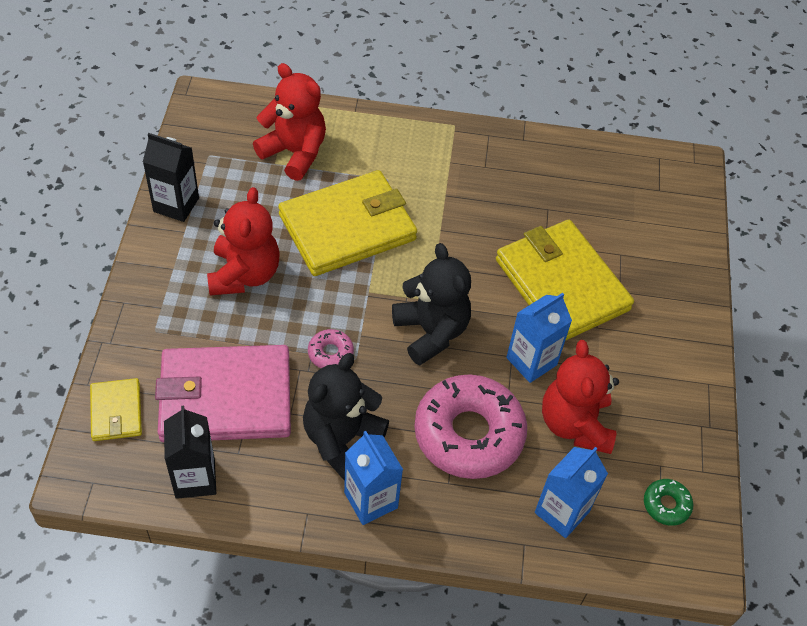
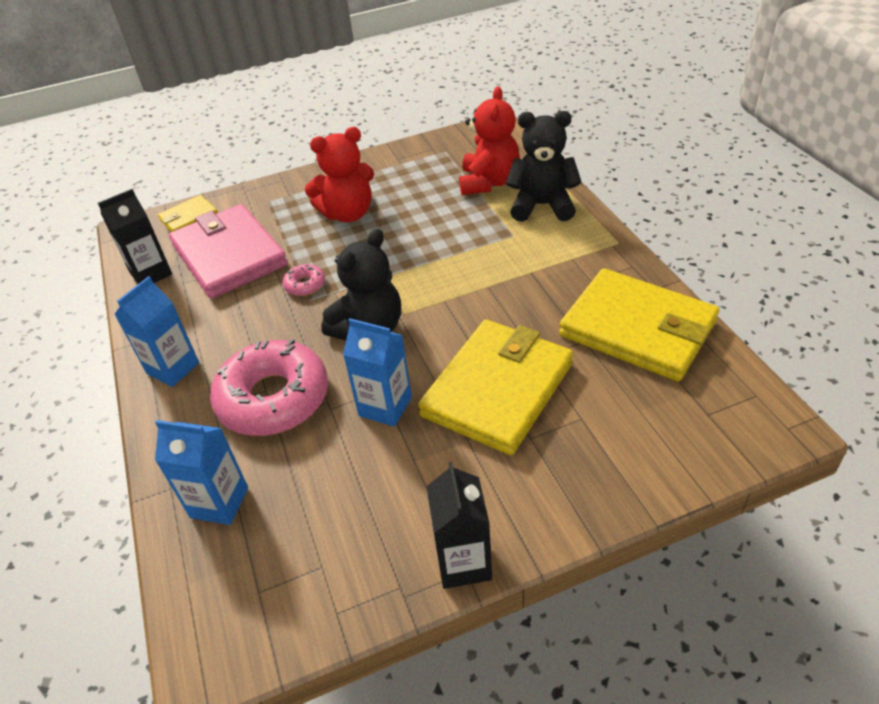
camera: 70 degrees right, 10 degrees down
(176, 205) = (385, 160): black carton -> black carton (463, 562)
(341, 440) = (224, 327): black teddy bear -> black teddy bear (542, 206)
(348, 227) = (440, 238): yellow wallet -> yellow wallet (637, 329)
(575, 424) = (331, 470): red teddy bear -> none
(666, 505) = (271, 593): green donut -> none

